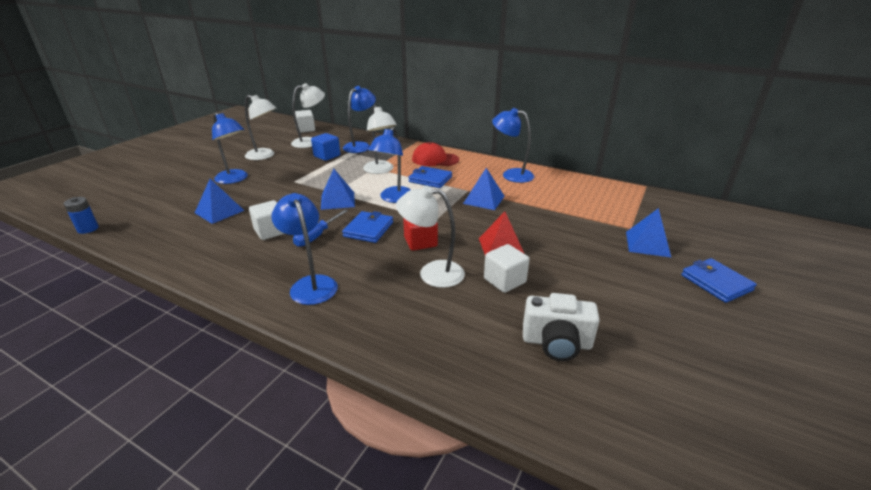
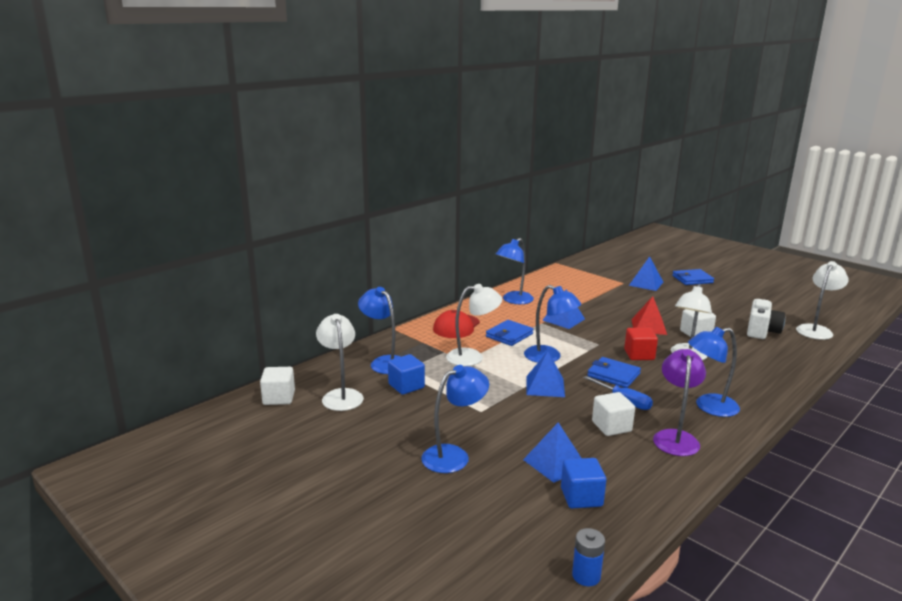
camera: 75 degrees left, 10 degrees down
(173, 223) = (581, 497): none -> blue cube
(251, 263) = (675, 437): none -> purple lamp
(265, 156) = (374, 433): white lamp -> white lamp (816, 330)

